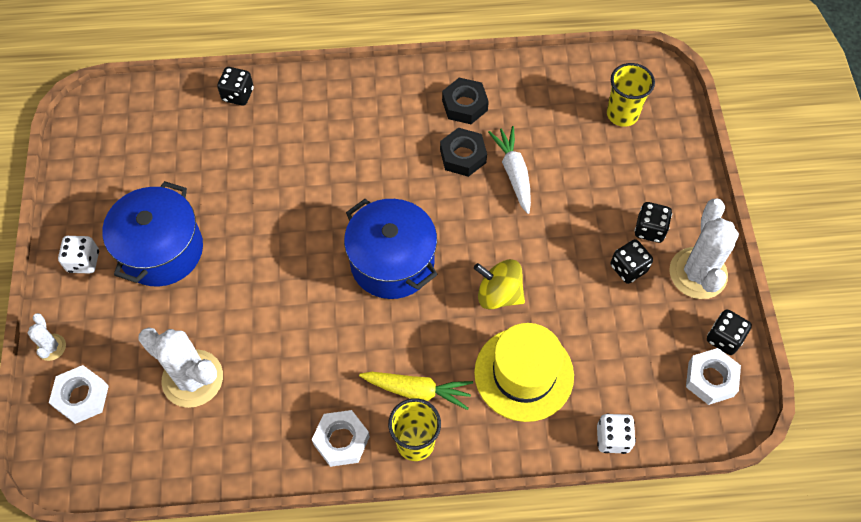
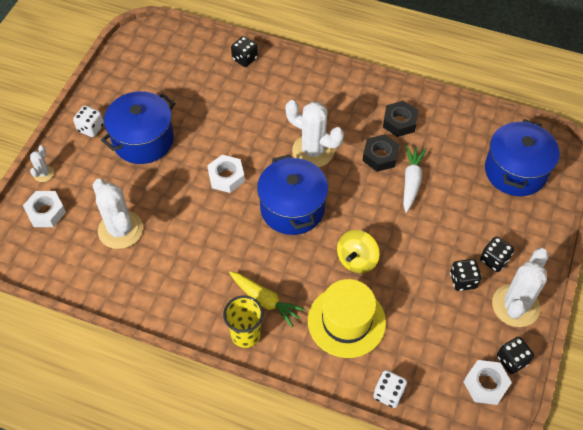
camera: 25 degrees right, 5 degrees down
(341, 441) = (196, 311): white nut -> white nut (226, 177)
(381, 180) = (313, 151): none -> white cactus
(499, 294) = (357, 260): yellow spinning top -> yellow spinning top turned 105 degrees counterclockwise
(622, 114) = (515, 171): yellow cup -> blue pot

